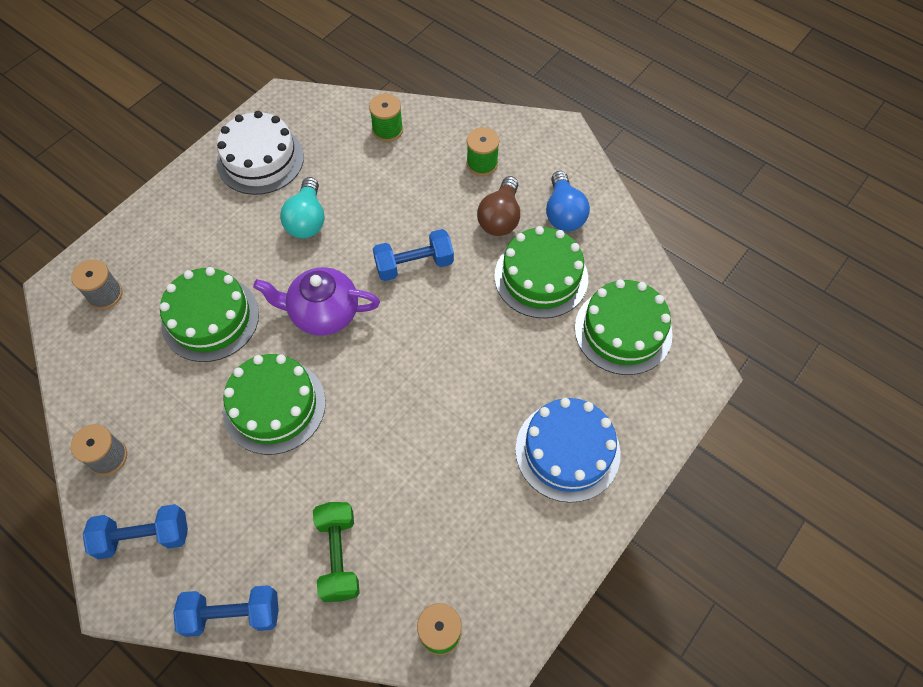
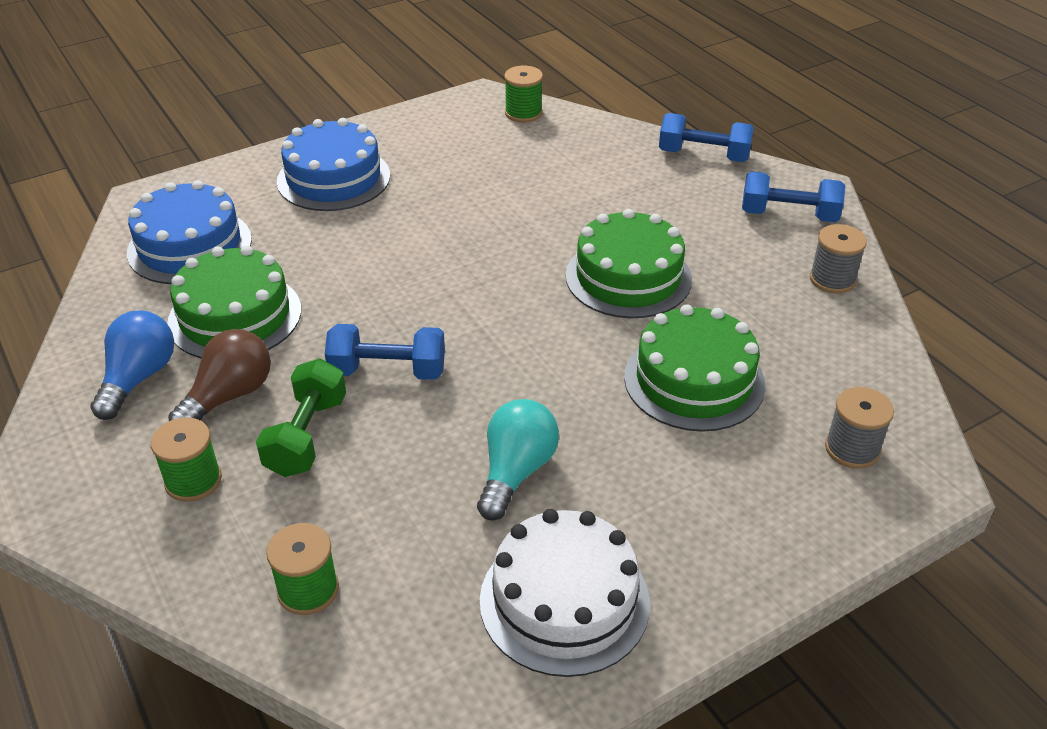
camera: 160 degrees left, 20 degrees down
(323, 313) = (537, 348): purple teapot -> none
(339, 556) = (594, 165): green dumbbell -> green dumbbell (306, 436)
(623, 331) = (189, 246): green cake -> blue cake

